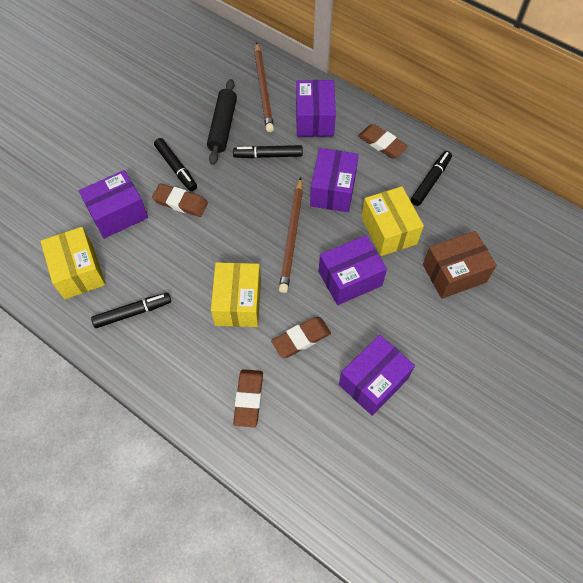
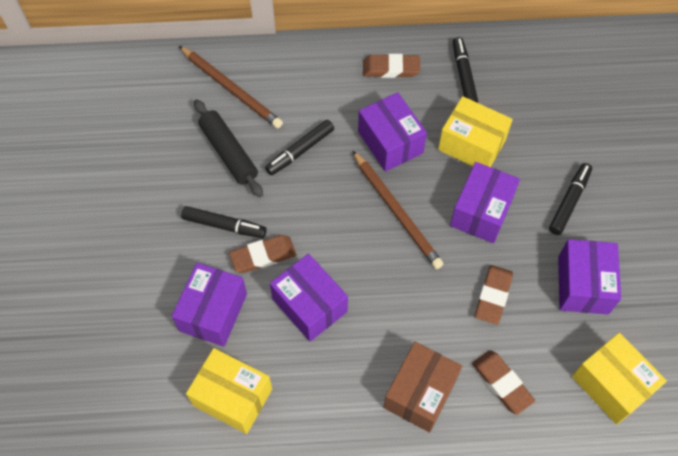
camera: 40 degrees left, 0 degrees up
(133, 312) = (325, 393): black marker -> black marker (569, 202)
(238, 303) = (410, 307): yellow box -> yellow box (611, 384)
(314, 119) = (309, 86): purple box -> purple box (309, 305)
(454, 273) = (557, 144): brown box -> brown box (420, 393)

